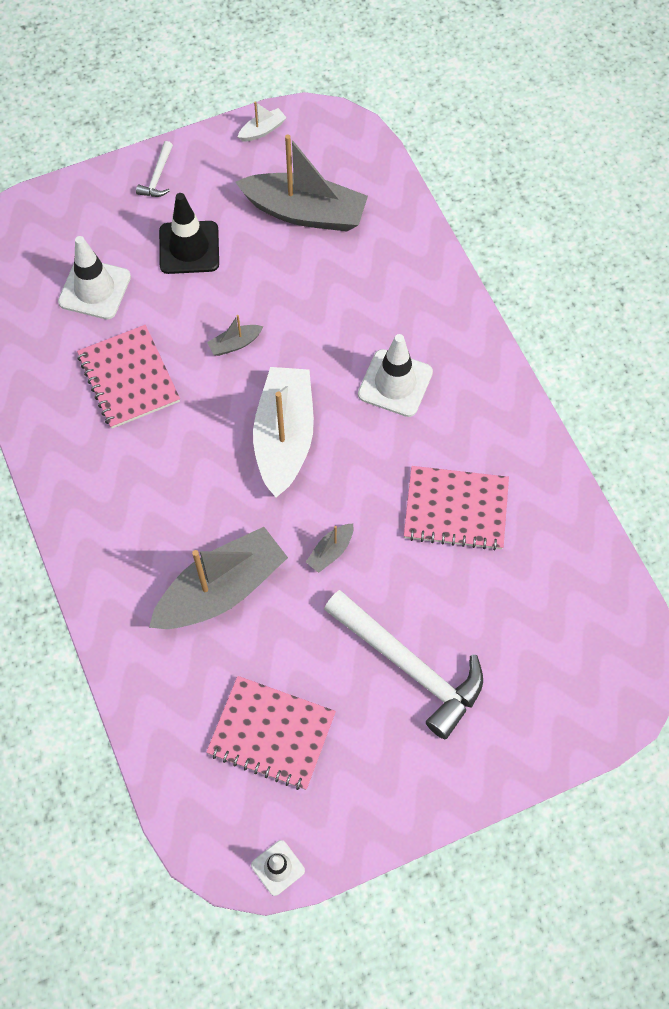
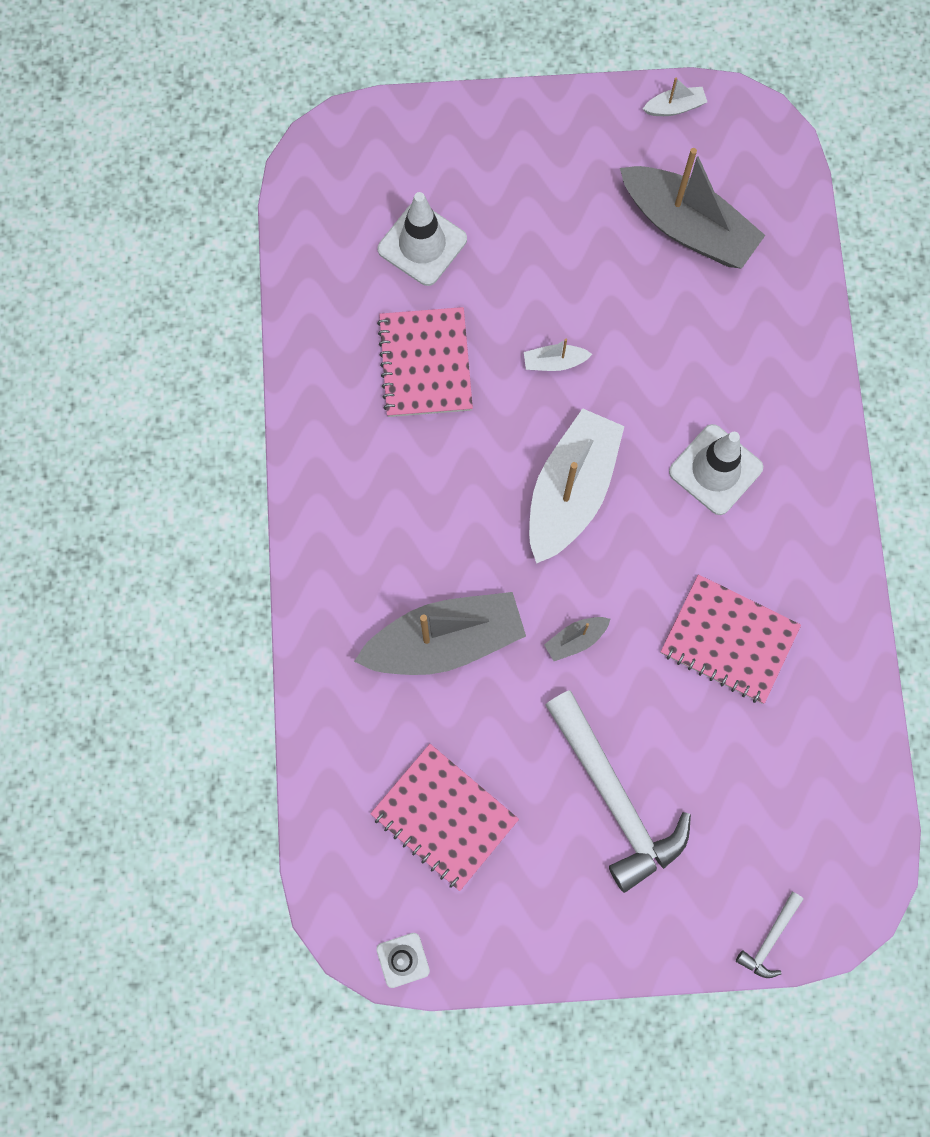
camera: 20 degrees right, 10 degrees up
(158, 176) = (536, 128): white hammer -> white hammer (770, 939)
(189, 248) = (542, 228): black traffic cone -> none
(235, 344) = (554, 362): grey boat -> white boat

